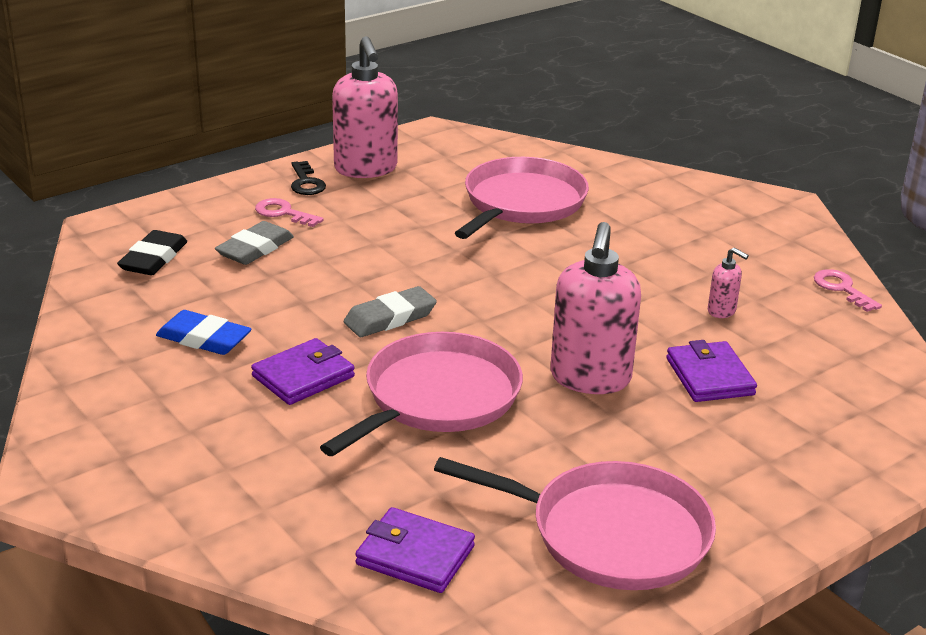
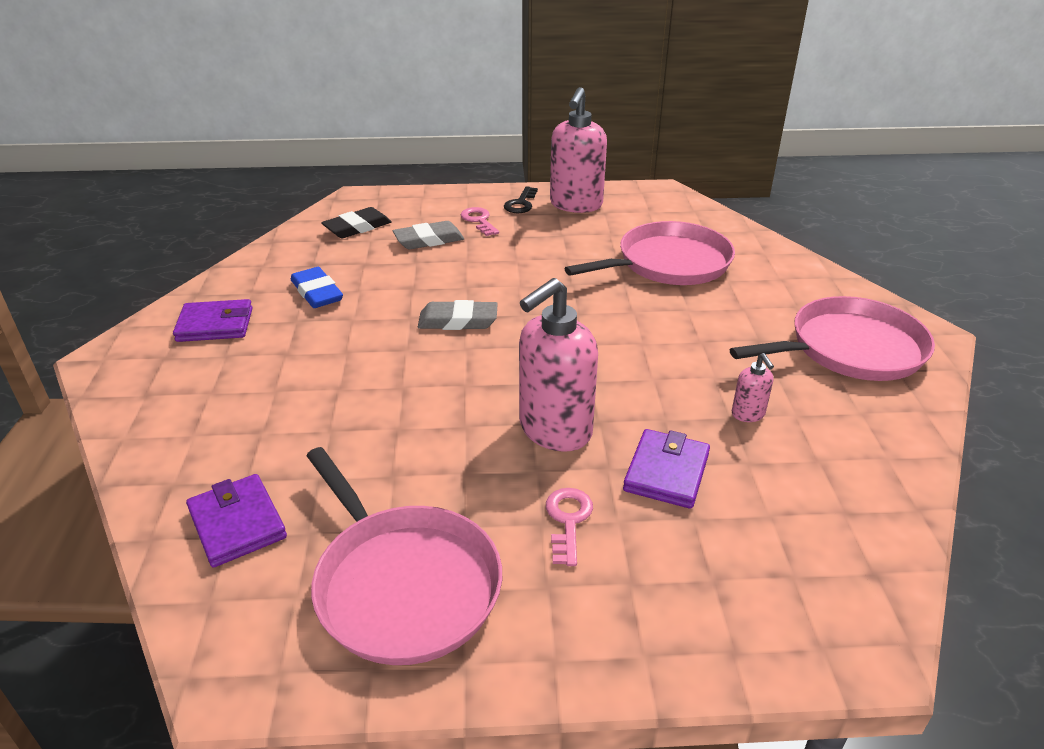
camera: 35 degrees right, 5 degrees up
(303, 376) = (344, 343): purple wallet -> purple wallet (215, 325)
(437, 398) = (414, 397): pink pan -> pink pan (850, 349)
(841, 288) = (904, 437): pink key -> pink key (568, 520)

